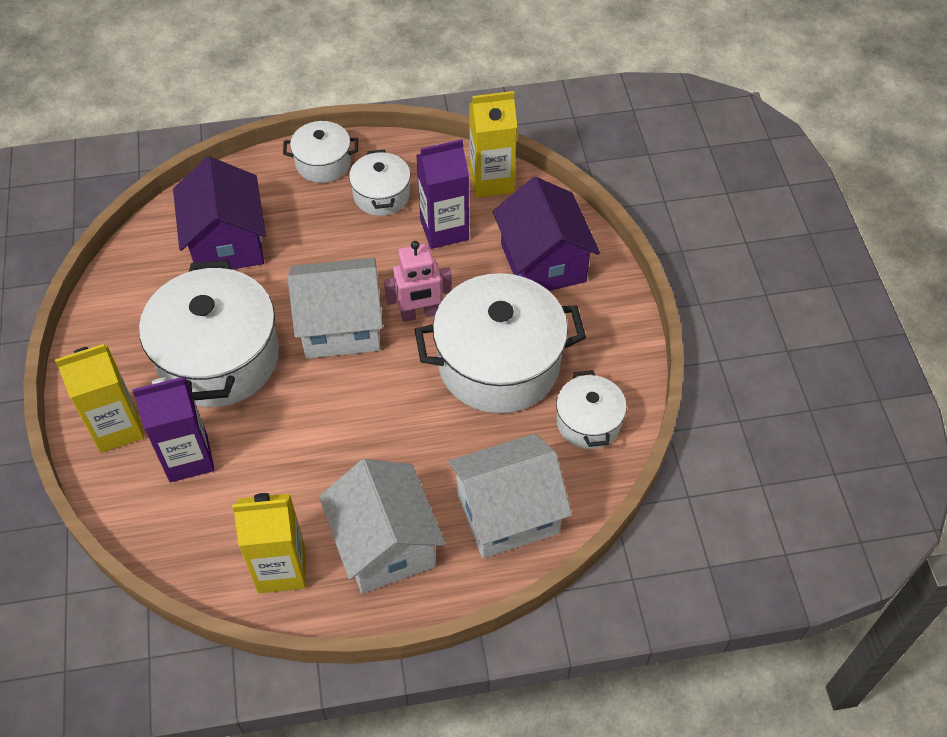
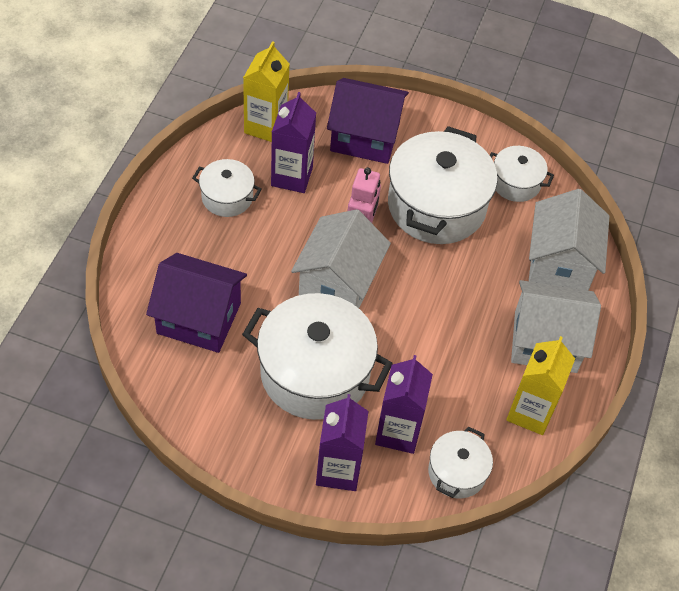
camera: 65 degrees left, 0 degrees up
(117, 428) = (338, 470): yellow carton -> purple carton
(323, 163) = (162, 218): white pot -> white pot (457, 472)

